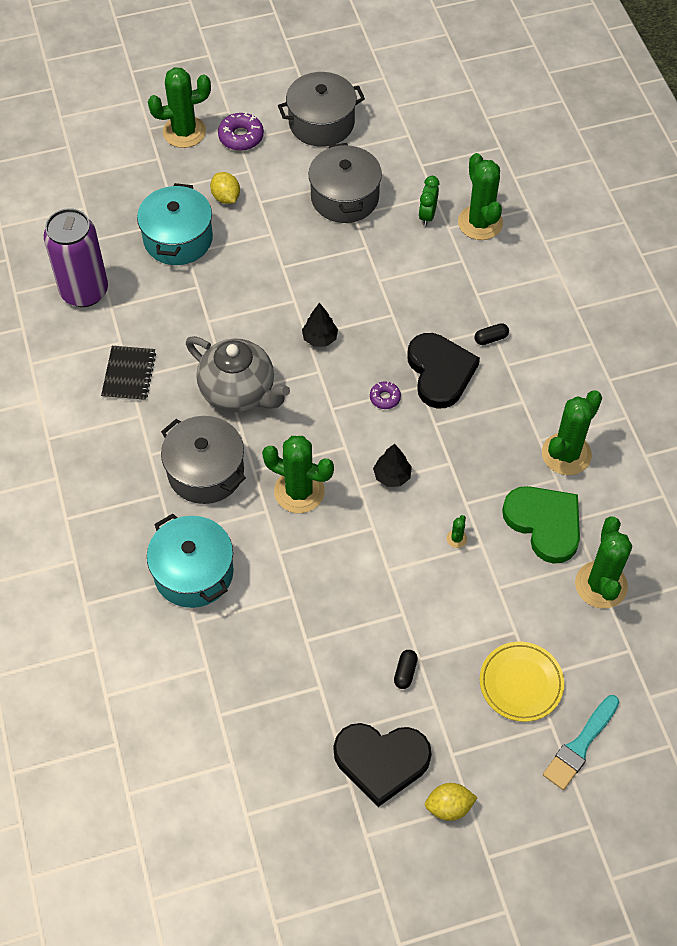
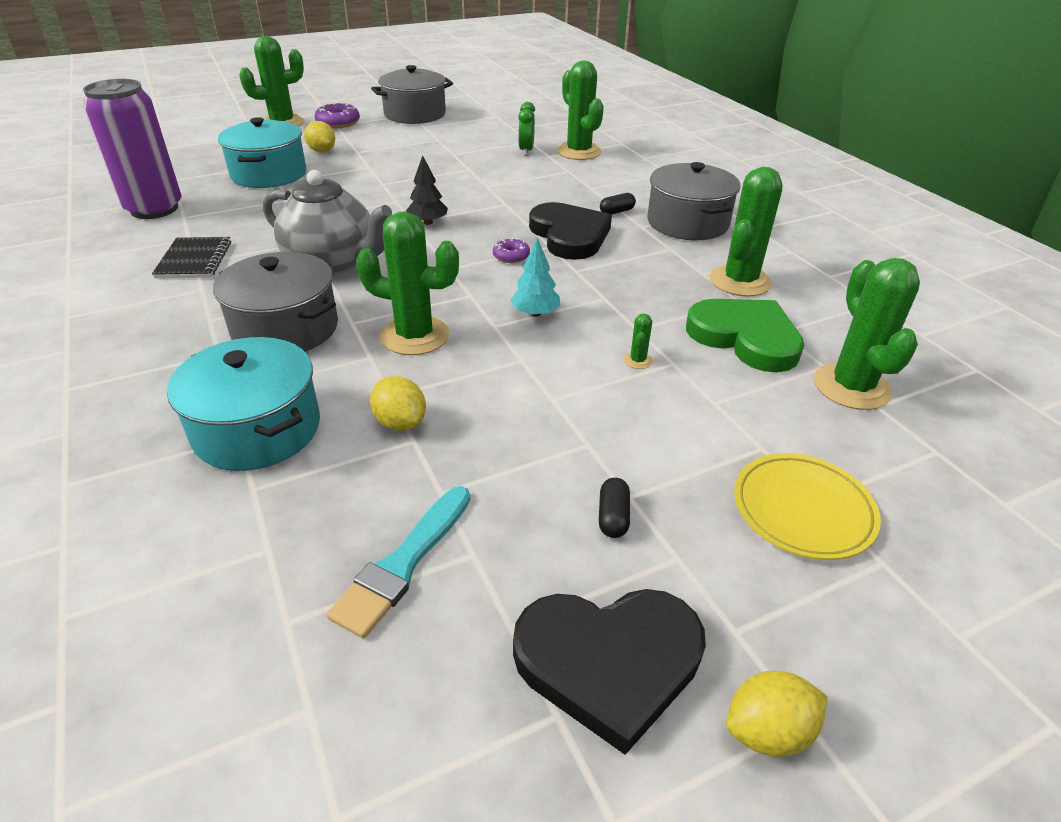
camera: 10 degrees left, 20 degrees down
(284, 578) = (400, 422): none -> yellow lemon
(345, 197) = (442, 146): grey pot -> grey pot (687, 223)
(392, 476) = (535, 313): black tree -> turquoise tree
(580, 745) = (947, 586): turquoise brush -> turquoise brush (403, 564)

